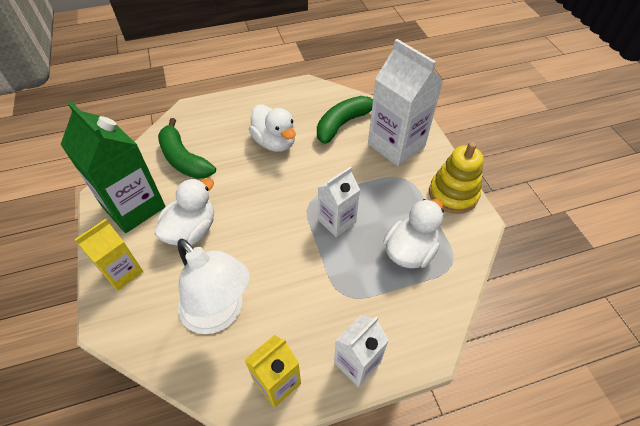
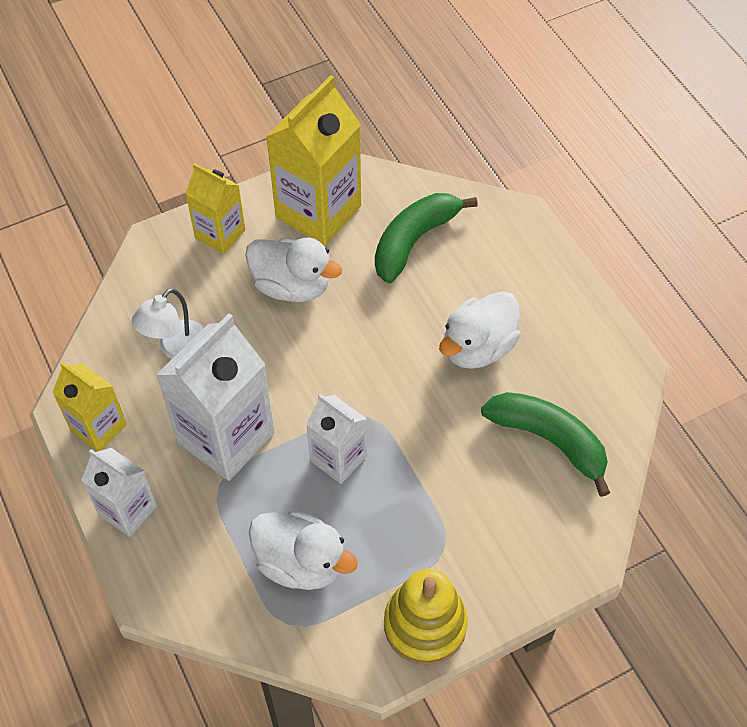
camera: 80 degrees right, 5 degrees up
(134, 207) = (318, 212): green carton -> yellow carton
(219, 314) = (176, 348): white lamp -> white lamp, size x0.62
(396, 145) = (518, 529): white carton -> white carton (226, 437)

